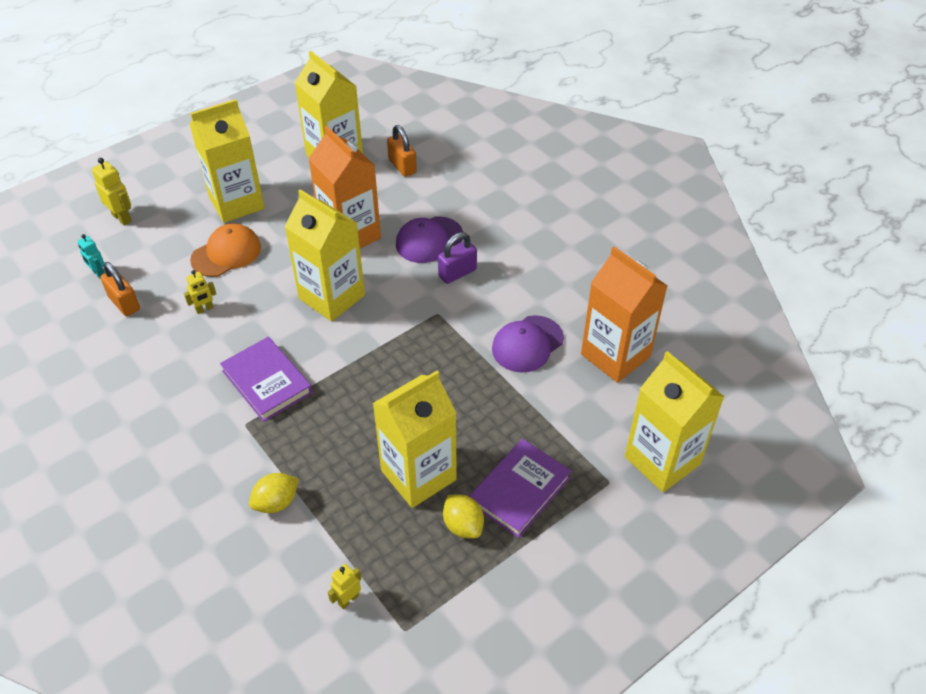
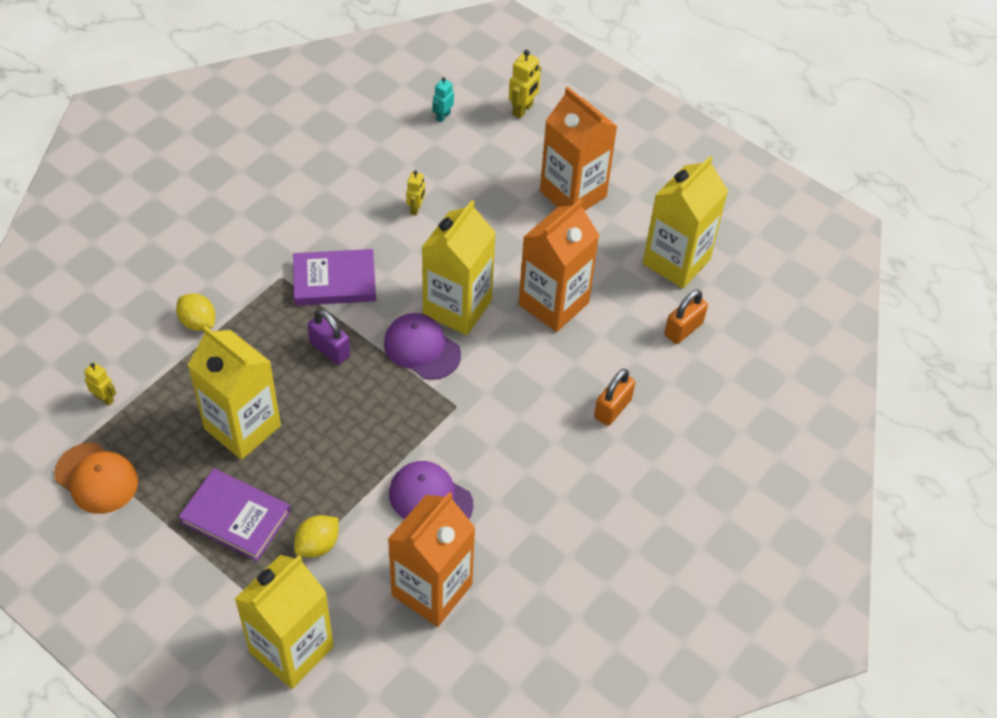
camera: 75 degrees right, 5 degrees up
(124, 303) = (409, 147): orange padlock -> orange padlock (612, 408)
(204, 309) = (416, 209): yellow robot -> yellow robot turned 120 degrees counterclockwise
(226, 253) = (496, 205): orange cap -> orange cap (96, 478)
(236, 203) = (573, 194): yellow carton -> orange carton
(267, 382) = (334, 281): purple book -> purple book turned 45 degrees clockwise
(429, 240) = (566, 378): purple cap -> purple cap (422, 348)
(457, 273) = (522, 414): purple padlock -> purple padlock (330, 349)
(463, 525) = (189, 474): yellow lemon -> yellow lemon (318, 545)

